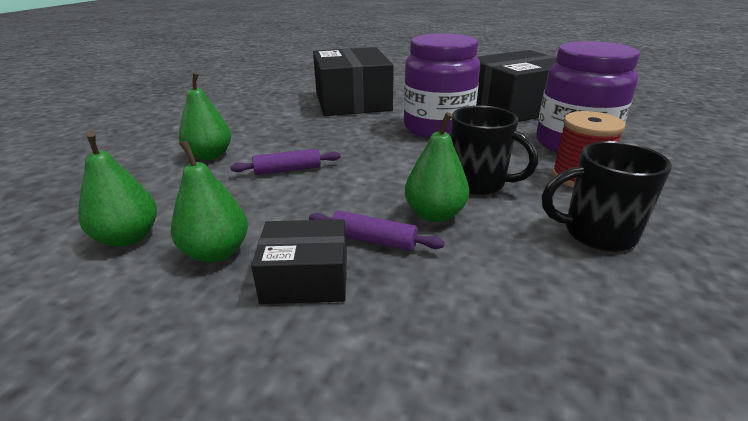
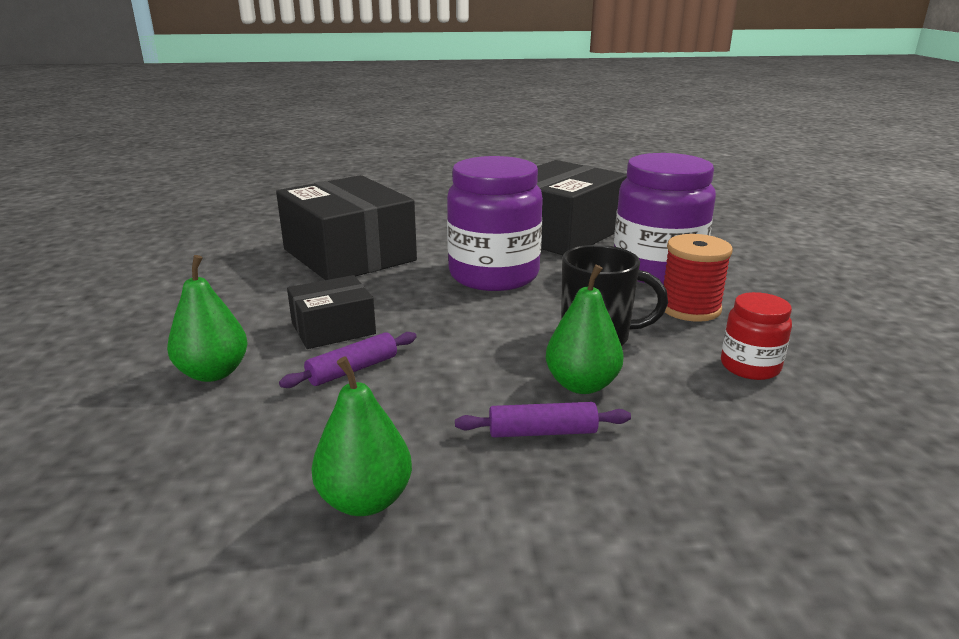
camera: 25 degrees left, 5 degrees down
(128, 237) = (214, 518): green pear -> none
(306, 278) = (506, 497): black box -> black box (333, 328)
(596, 233) = (750, 367): black mug -> red jar

